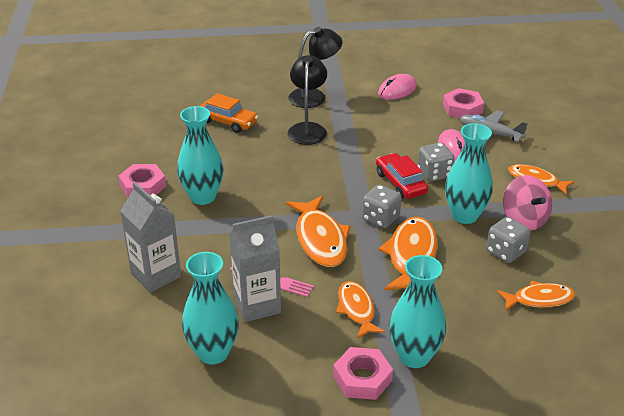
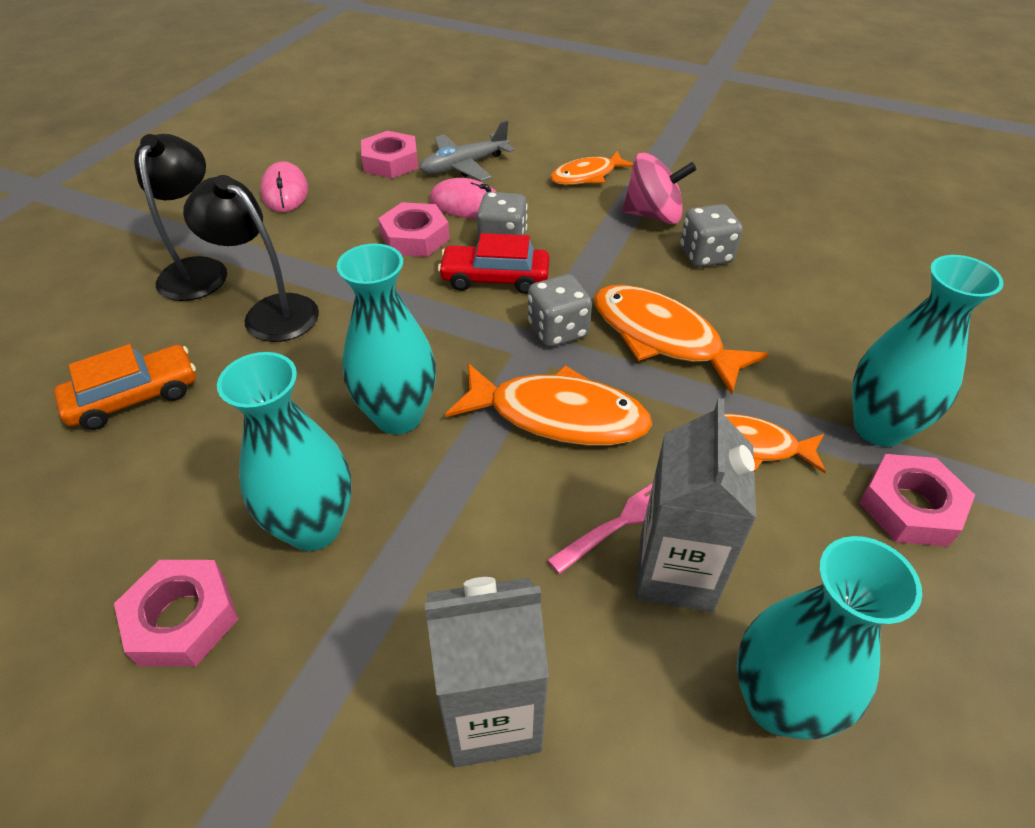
camera: 60 degrees left, 10 degrees up
(405, 144) = (415, 237): none -> pink nut
(464, 215) = (610, 255): turquoise vase -> turquoise vase (398, 416)
(539, 299) = (809, 269): orange fish -> none

